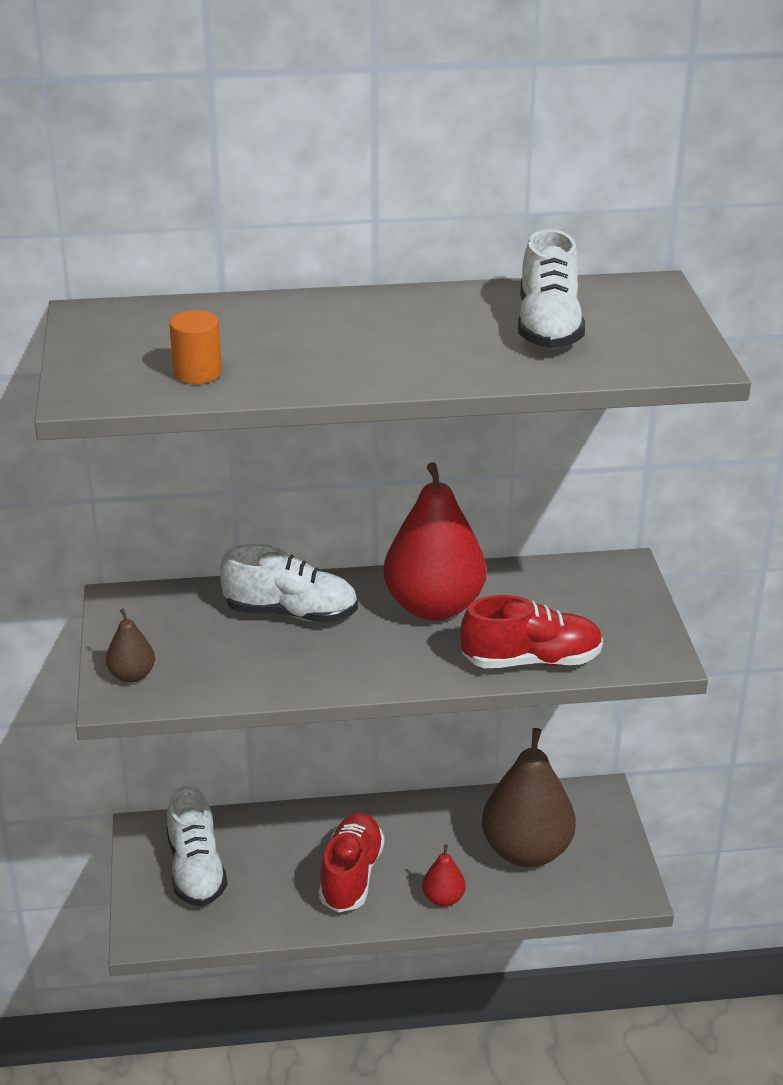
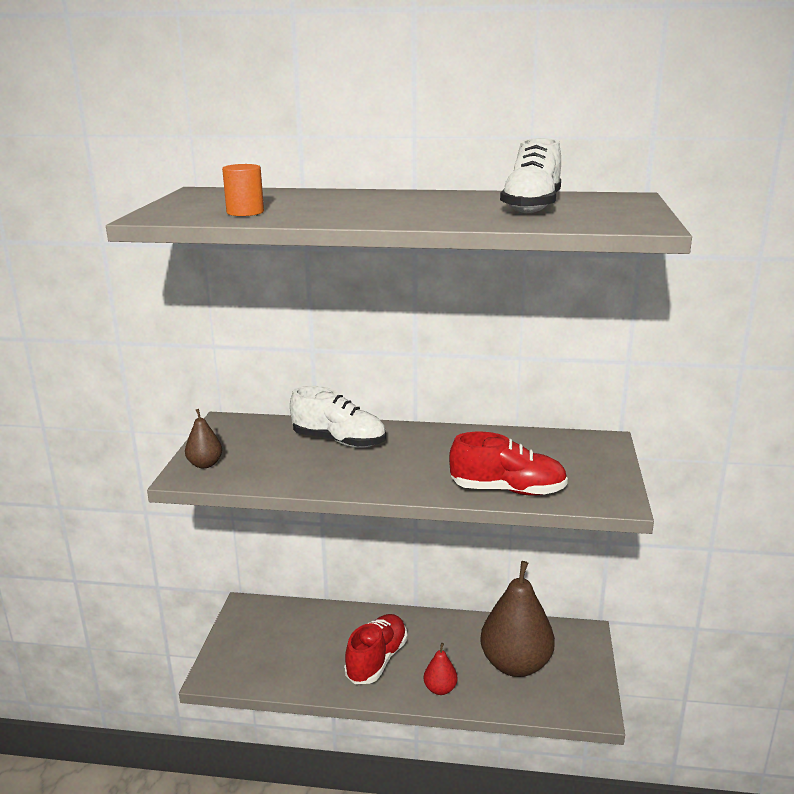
camera: 15 degrees right, 10 degrees down
(196, 870) = (268, 638): white shoe -> none
(434, 606) = (446, 449): red pear -> none

